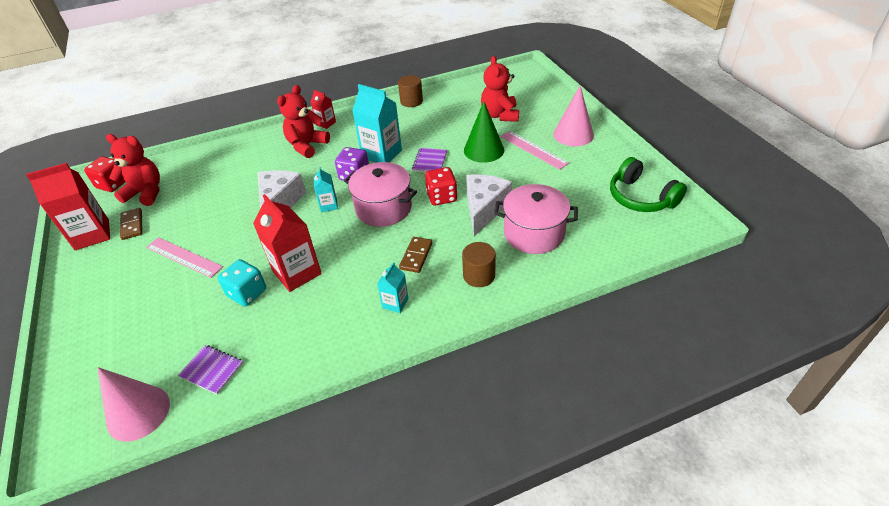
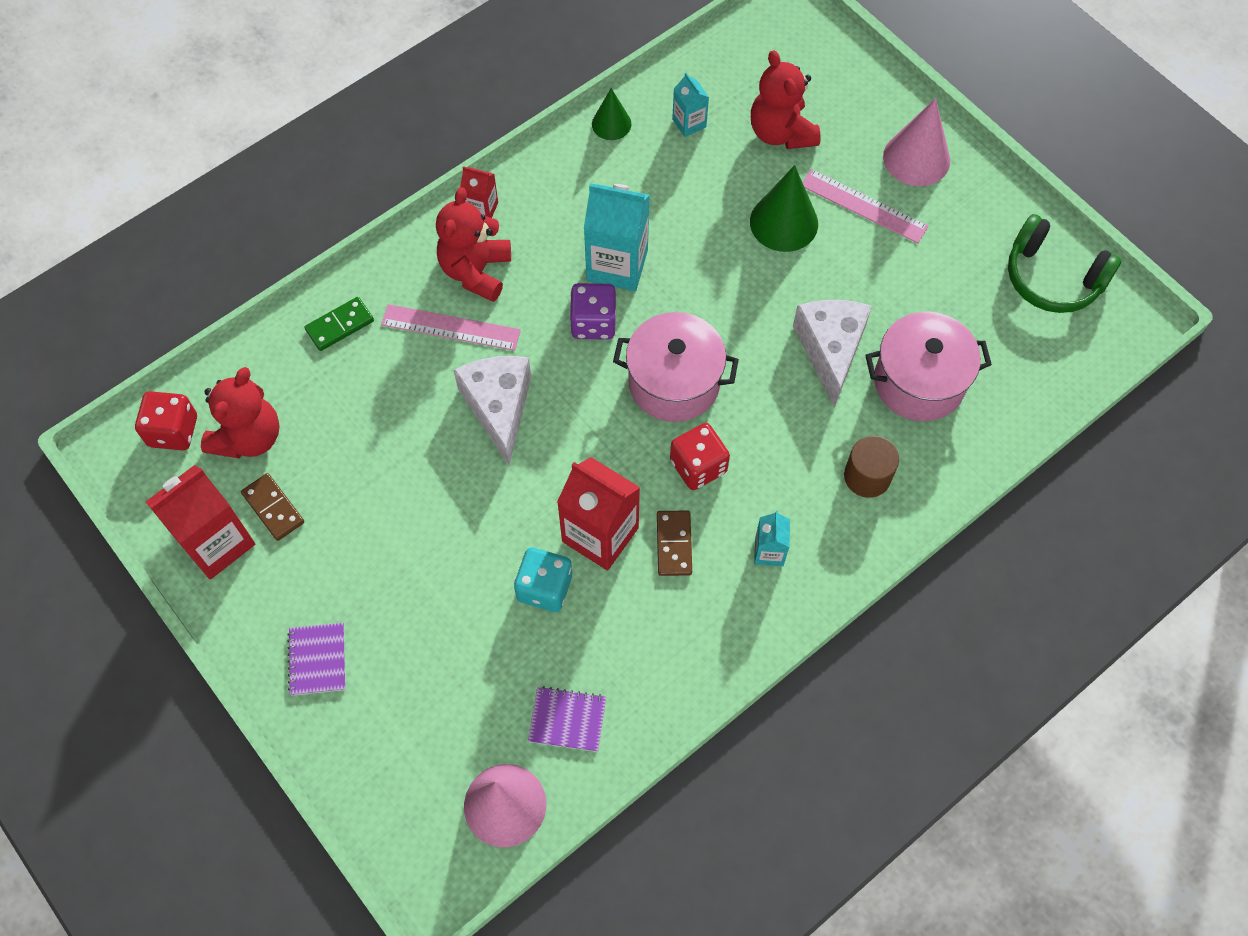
camera: 20 degrees left, 20 degrees up
(146, 193) = (249, 437): red teddy bear -> red teddy bear turned 120 degrees clockwise
(184, 257) = (404, 548): pink ruler -> pink ruler (451, 327)
(225, 156) = (340, 325): none -> green domino
(329, 205) = (582, 395): turquoise carton -> turquoise carton (689, 123)
(411, 101) = (611, 124): brown cylinder -> green cone
(416, 256) = (764, 463): brown domino -> brown domino (674, 544)
(430, 161) = (705, 266): purple notebook -> purple notebook (317, 660)
(441, 197) = (755, 339): red dice -> red dice (698, 466)

